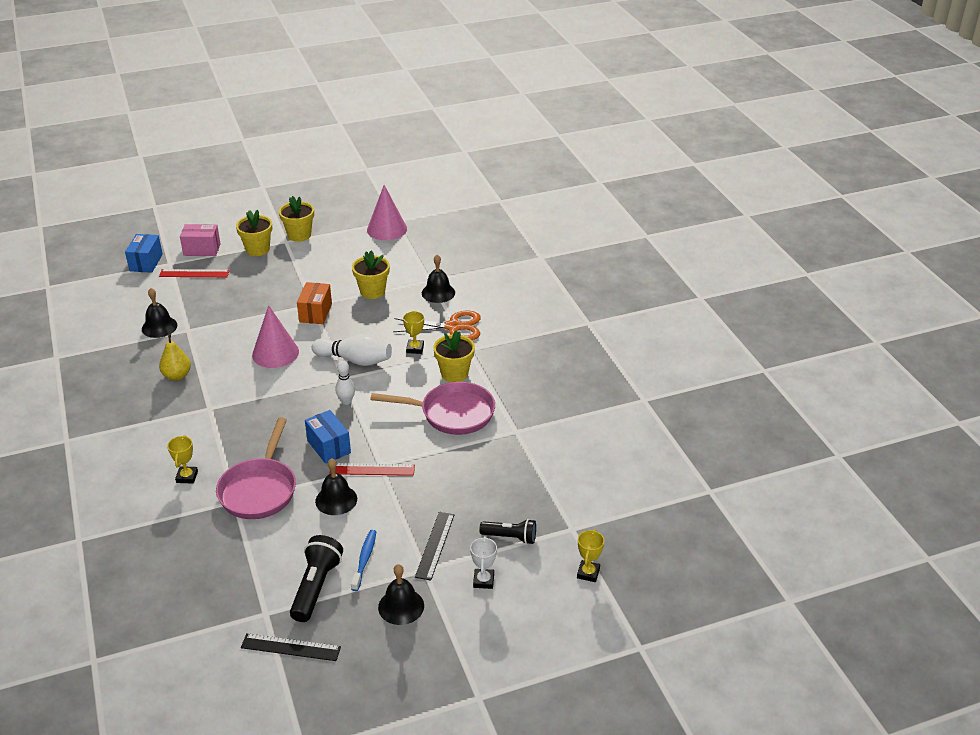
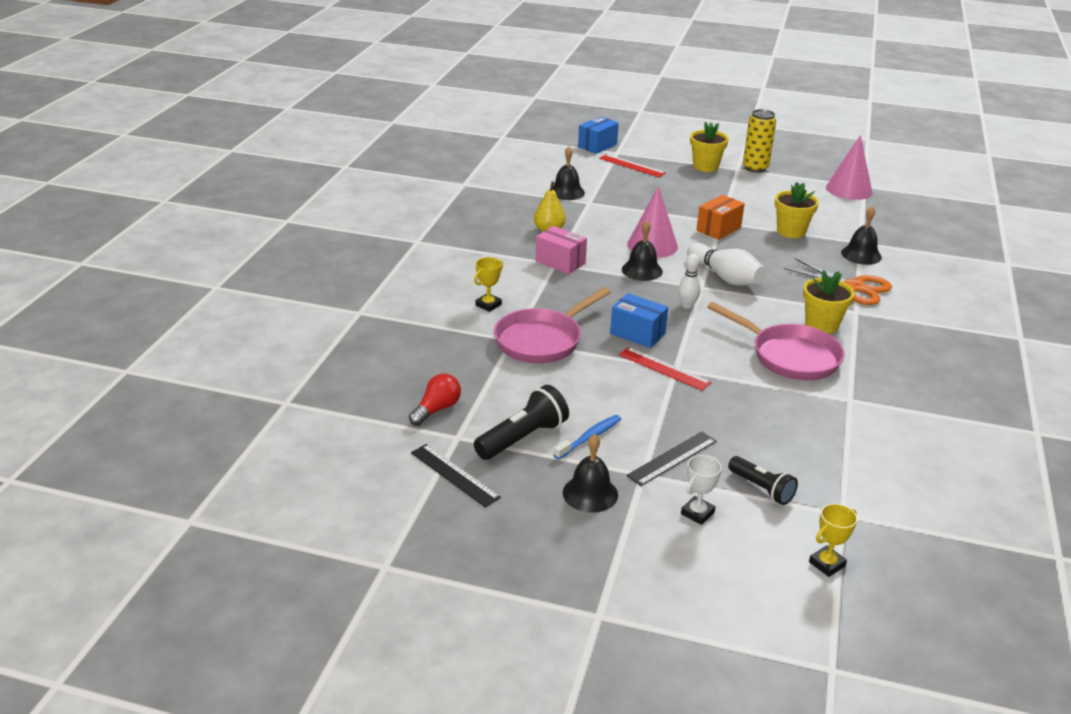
camera: 35 degrees right, 5 degrees down
(202, 249) = (654, 151): pink box -> pink box (560, 262)
(228, 598) = (437, 409): none -> red light bulb
(299, 235) = (755, 168): yellow flower pot -> yellow can
(328, 447) = (637, 334): blue box -> blue box turned 60 degrees counterclockwise
(336, 500) = (606, 378): black bell -> black bell (642, 270)
(415, 348) = (796, 290): yellow trophy -> none

